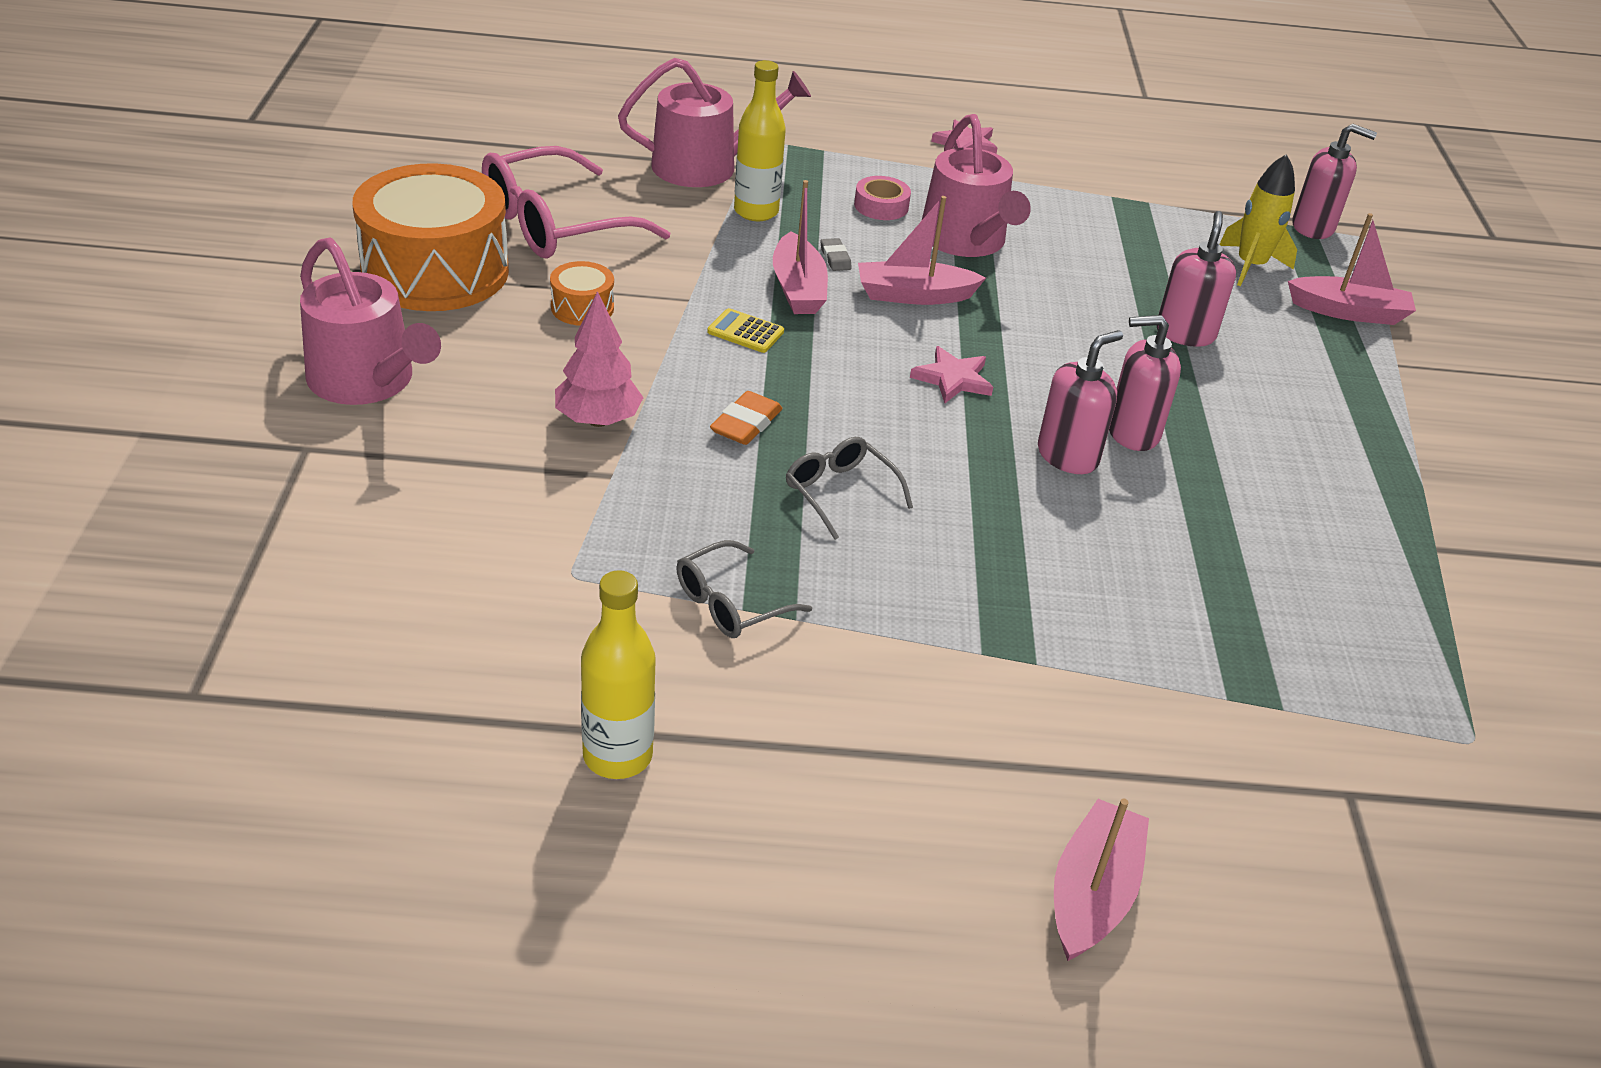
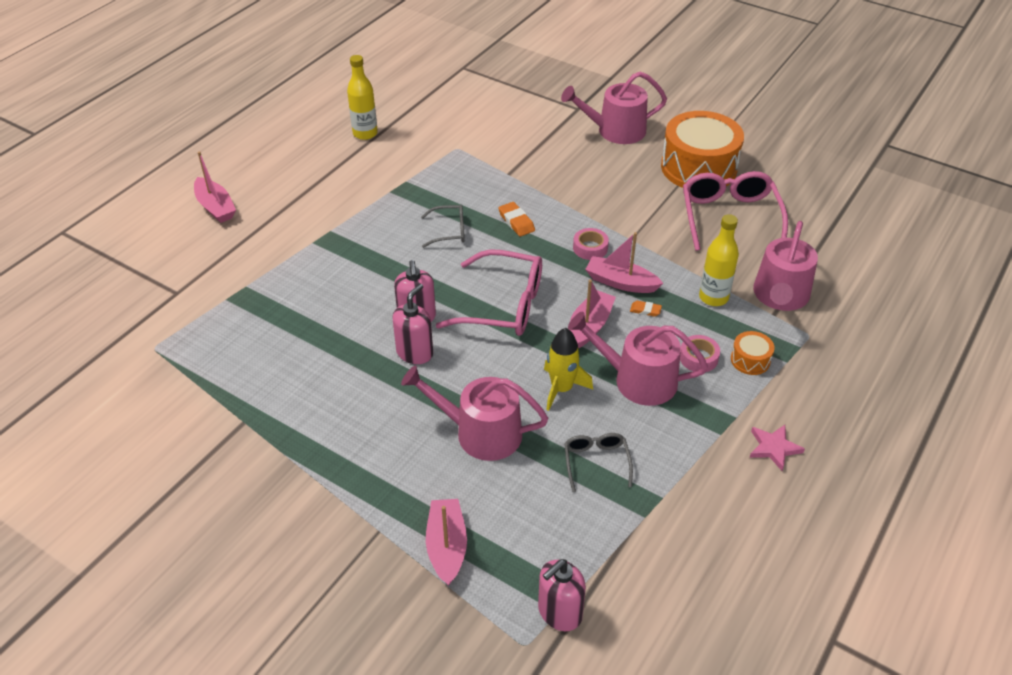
camera: 125 degrees right, 5 degrees up
(582, 308) = (641, 202): orange drum -> orange drum (750, 360)
(598, 420) = (548, 181): pink tree -> none
(730, 603) = (411, 179): grey glasses -> grey glasses (596, 462)
(745, 332) = (590, 248): yellow calculator -> pink tape
(835, 258) = (645, 310): grey eraser -> orange eraser
(953, 379) = (504, 305): pink star -> pink glasses
(1185, 333) = (480, 433): pink soap dispenser -> pink watering can
(1250, 266) = (531, 525): yellow rocket -> yellow rocket (561, 389)
(1348, 312) = (447, 547): pink boat -> pink boat turned 135 degrees clockwise

